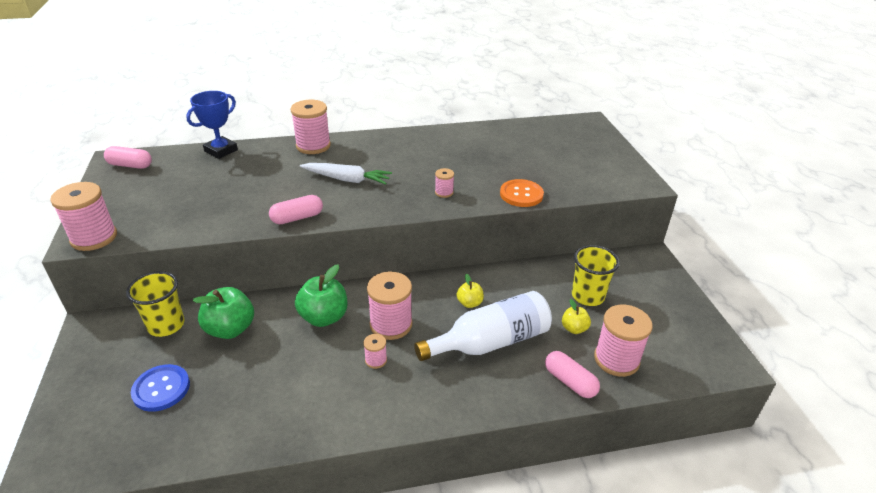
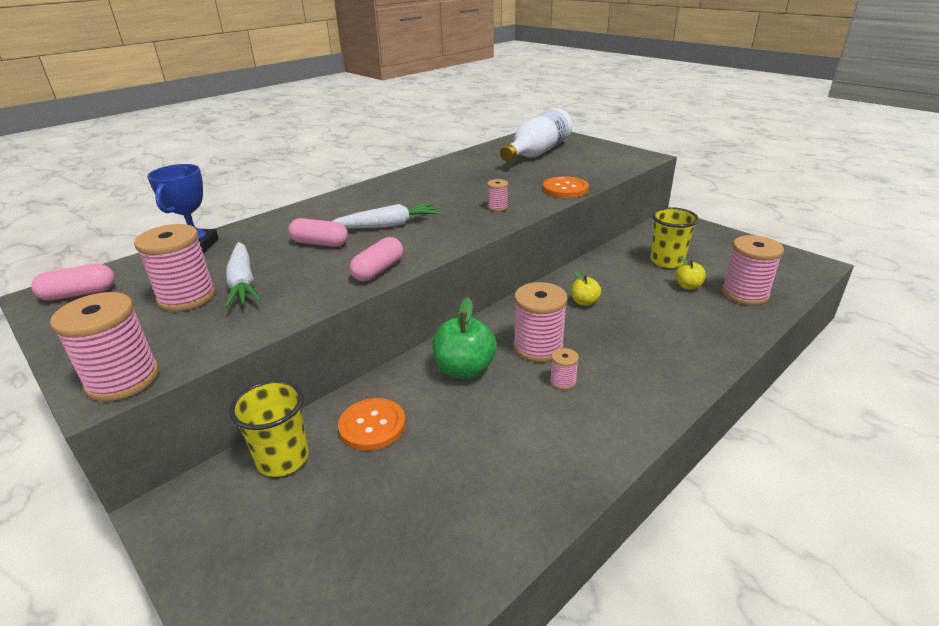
camera: 30 degrees left, 5 degrees down
(161, 389) = (358, 525): blue button -> none
(214, 193) = (243, 282): none -> white carrot
(230, 329) = (372, 425): green apple -> orange button
(313, 146) = (308, 211): pink spool -> pink spool (187, 297)
(490, 342) = (640, 323): white bottle -> white bottle (537, 152)
(569, 382) = (735, 323): pink capsule -> pink capsule (320, 243)

